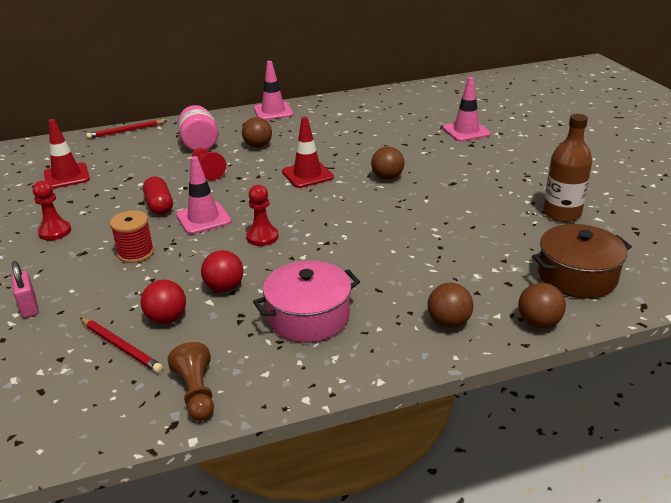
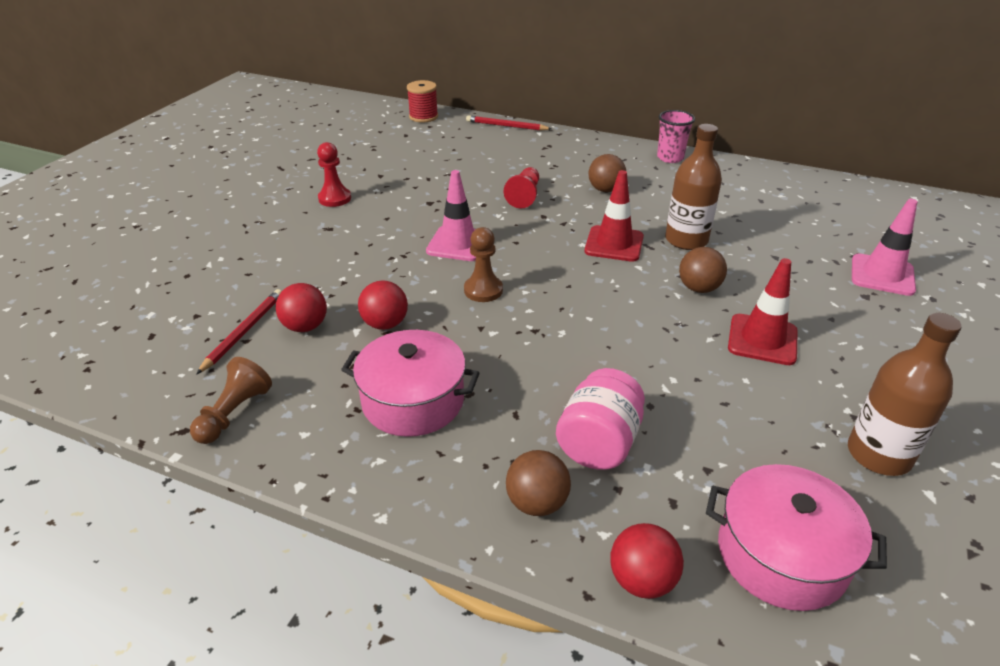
camera: 40 degrees right, 5 degrees up
(29, 307) = (235, 257): pink padlock -> none
(67, 176) = (406, 151): red traffic cone -> red traffic cone (762, 340)
(121, 346) = (243, 332): red pencil -> red pencil turned 150 degrees counterclockwise
(136, 253) = (363, 250): red spool -> red spool (423, 117)
(159, 205) = (439, 212): red capsule -> none
(199, 144) = (552, 165): pink jar -> pink jar (598, 443)
(262, 237) = (483, 290): red pawn -> brown pawn
(273, 111) = (670, 158): pink traffic cone -> pink cup
(346, 155) = (686, 240): none -> brown bottle
(538, 323) = (642, 580): brown ball -> red ball
(577, 276) = (781, 555): brown pot -> pink pot

